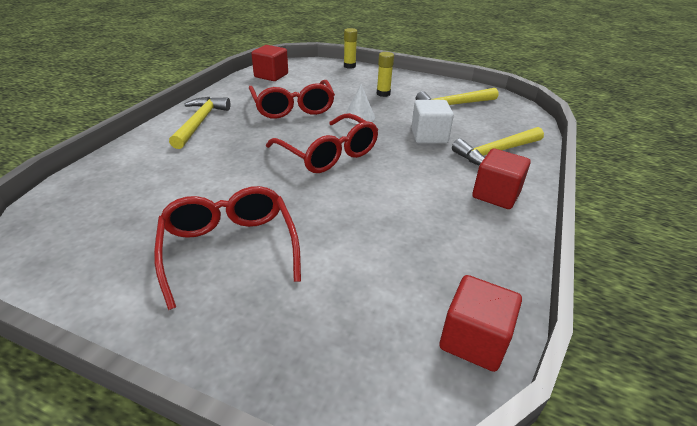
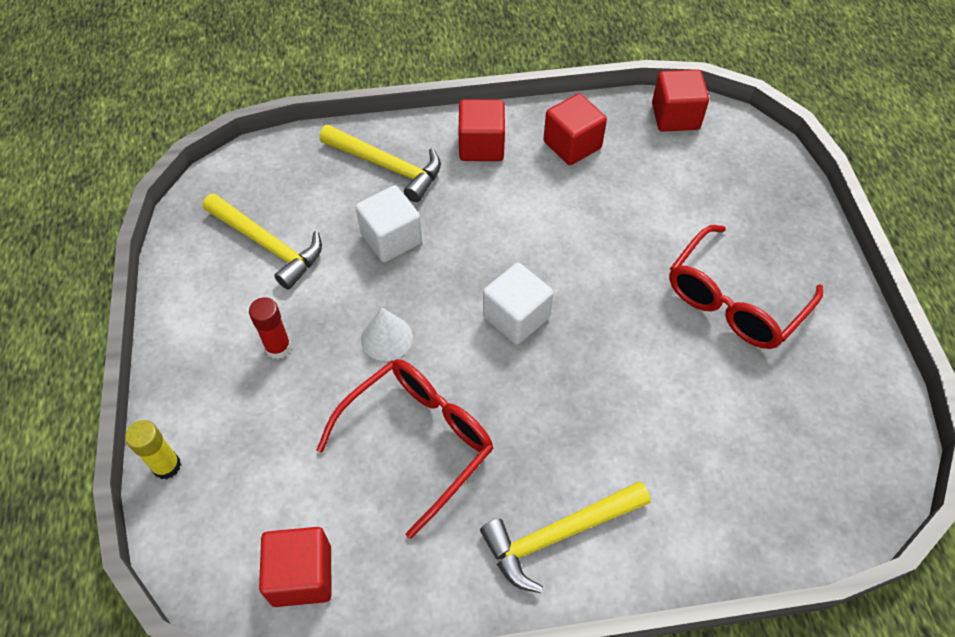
camera: 120 degrees left, 20 degrees up
(329, 154) = (516, 317): red glasses -> white cube
(383, 94) = (278, 347): yellow glue stick -> red glue stick
(470, 241) = (572, 145): none -> red cube

